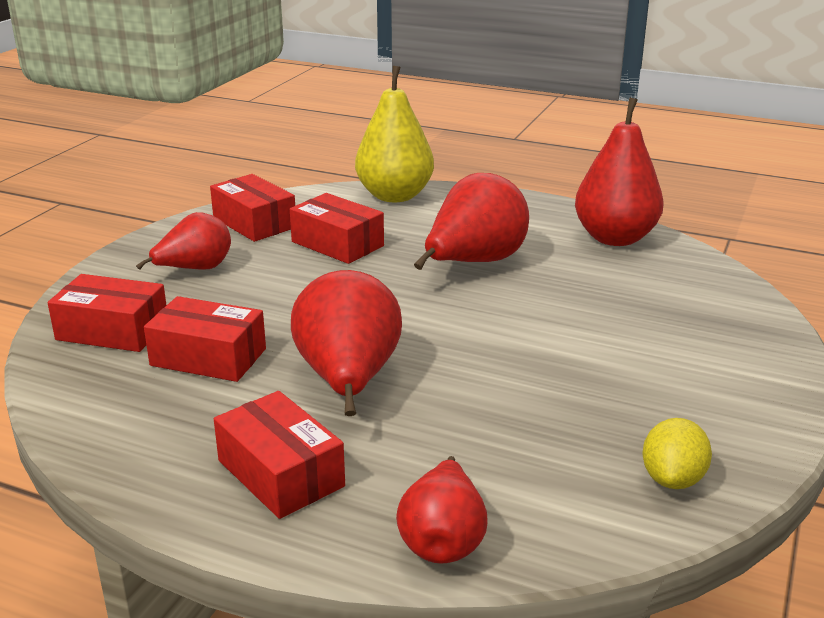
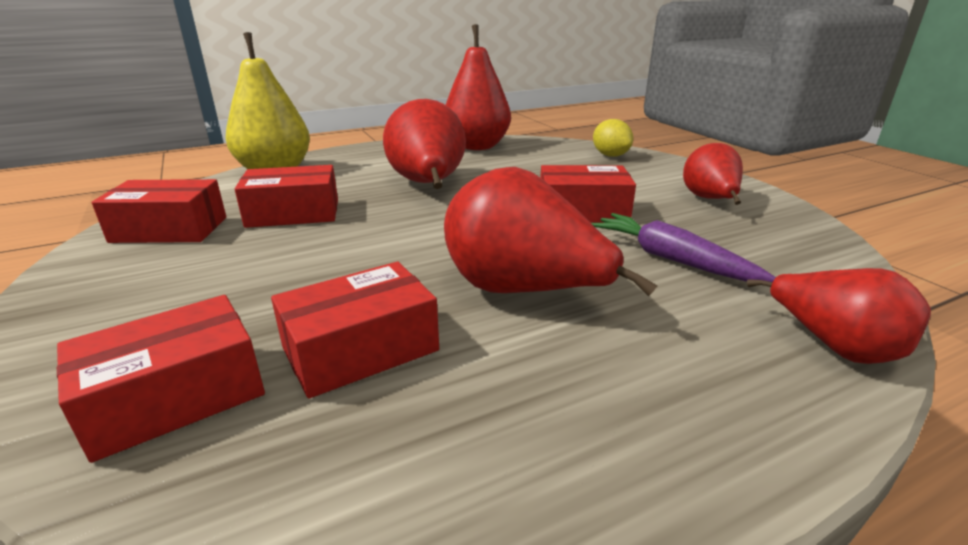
camera: 50 degrees left, 0 degrees up
(195, 269) = (174, 289): red pear -> red pear (710, 200)
(280, 473) = (651, 393): red box -> red box (582, 211)
(500, 427) = (672, 259): none -> purple carrot
(672, 479) = (791, 234): yellow lemon -> yellow lemon (610, 155)

